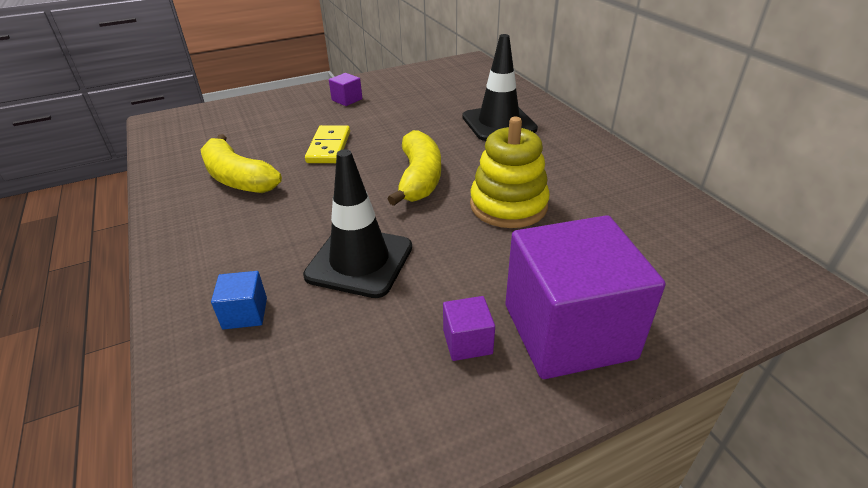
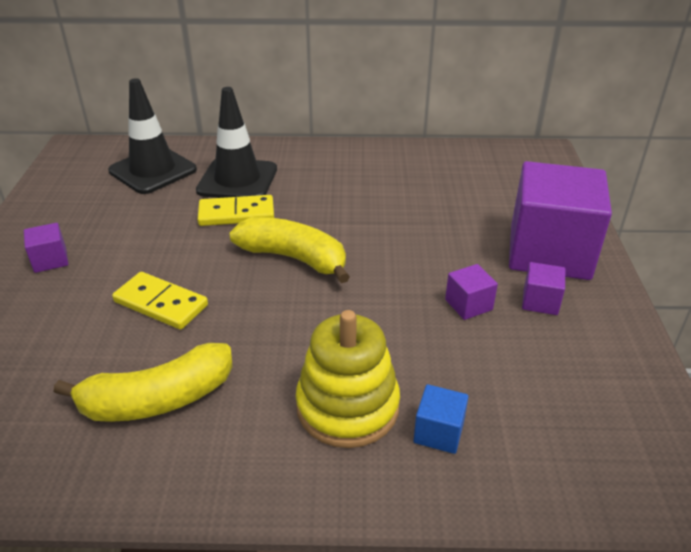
camera: 65 degrees left, 0 degrees up
(359, 261) = (404, 333): black traffic cone -> black traffic cone (153, 170)
(425, 290) = (468, 305): none -> purple cube
(454, 137) = (236, 214): none -> yellow domino
(508, 205) = (382, 224): yellow stacking toy -> yellow stacking toy (347, 407)

